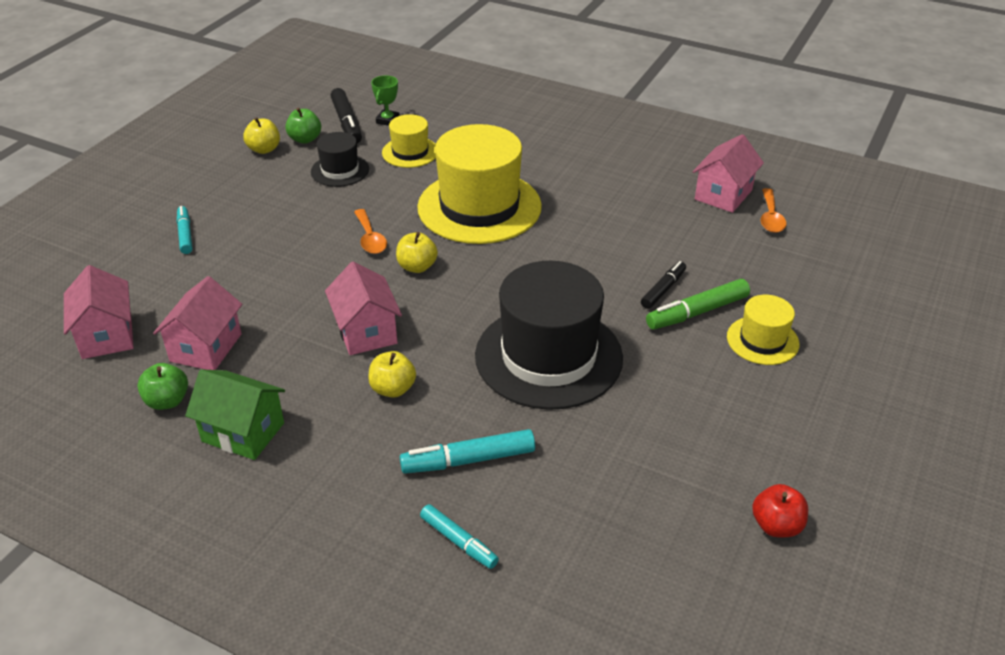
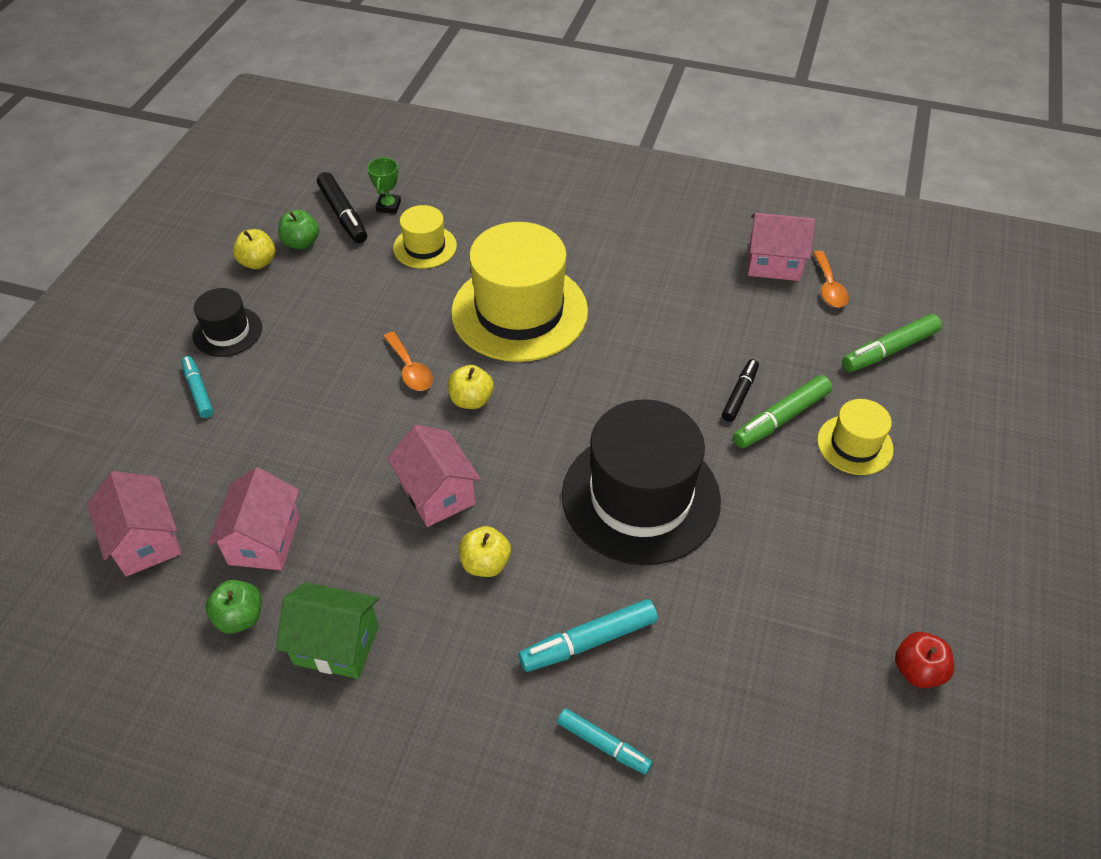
camera: 10 degrees left, 10 degrees up
(340, 170) = (352, 281): black hat -> black hat (227, 332)
(723, 194) = (774, 263): pink house -> pink house turned 75 degrees clockwise
(815, 271) = (889, 350): none -> green marker

